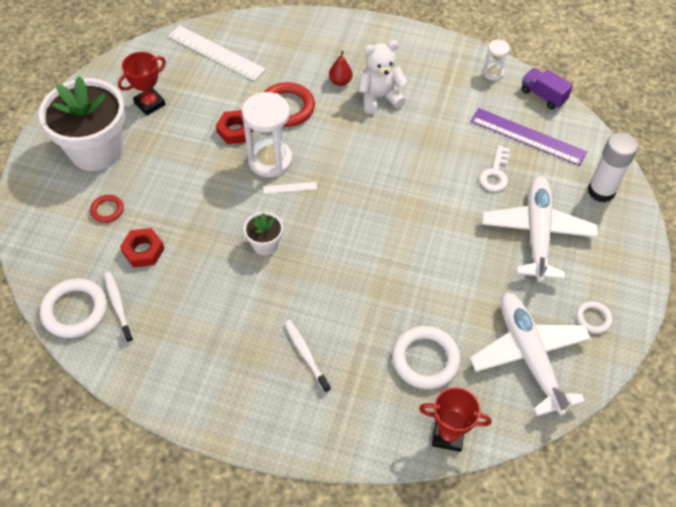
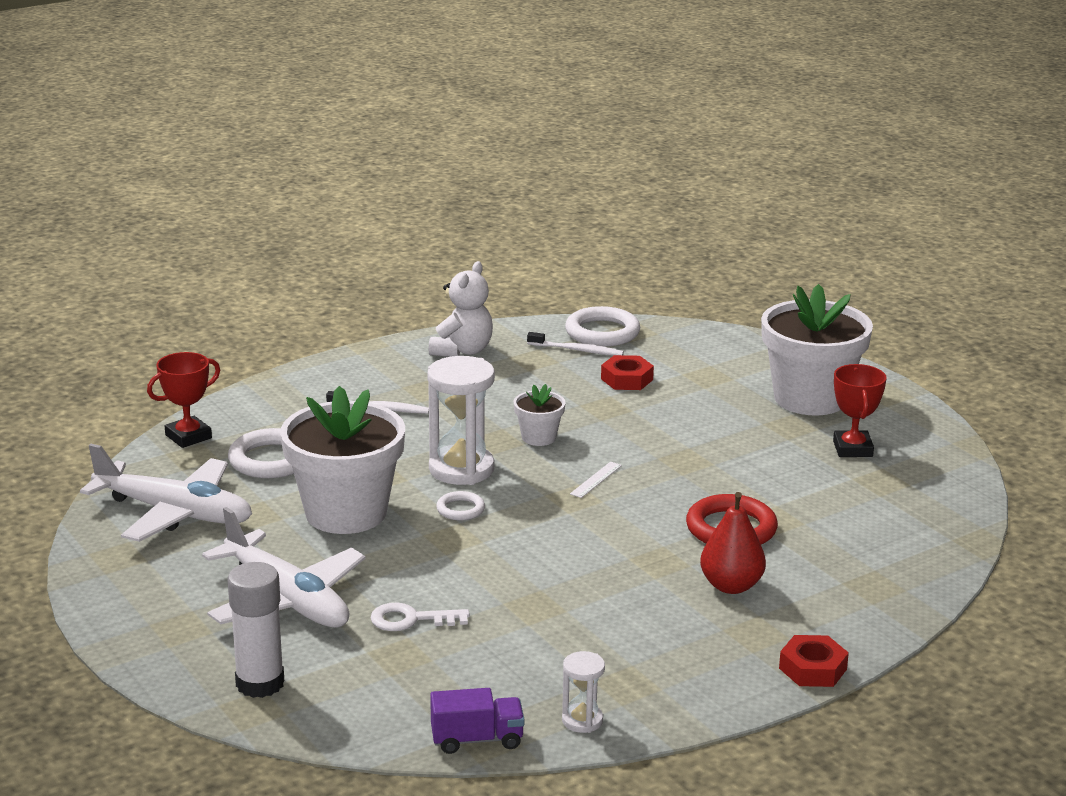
camera: 130 degrees right, 30 degrees down
(107, 210) = (709, 379): red ring -> none
(216, 52) = (903, 521): white ruler -> none
(235, 130) = (734, 482): red nut -> red nut (812, 669)
(270, 160) = (655, 484): white hourglass -> white hourglass (461, 469)
(340, 81) = (731, 586): red pear -> red pear, size x1.57
(379, 97) = (661, 601): white teddy bear -> white teddy bear (462, 351)
(439, 272) = (346, 513): none -> white flower pot
(495, 173) = (410, 619): white key -> white key turned 60 degrees counterclockwise
(528, 136) = (428, 680): purple ruler -> none
(593, 318) = (137, 572): white ring -> white ring (460, 509)

